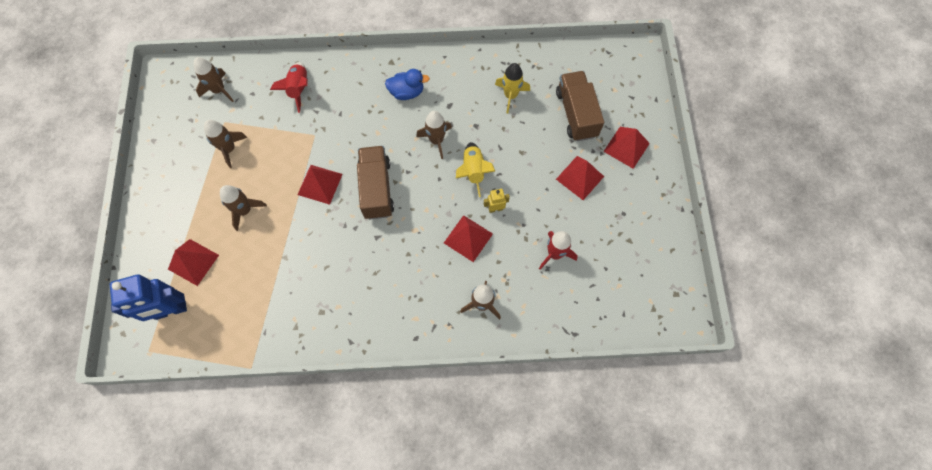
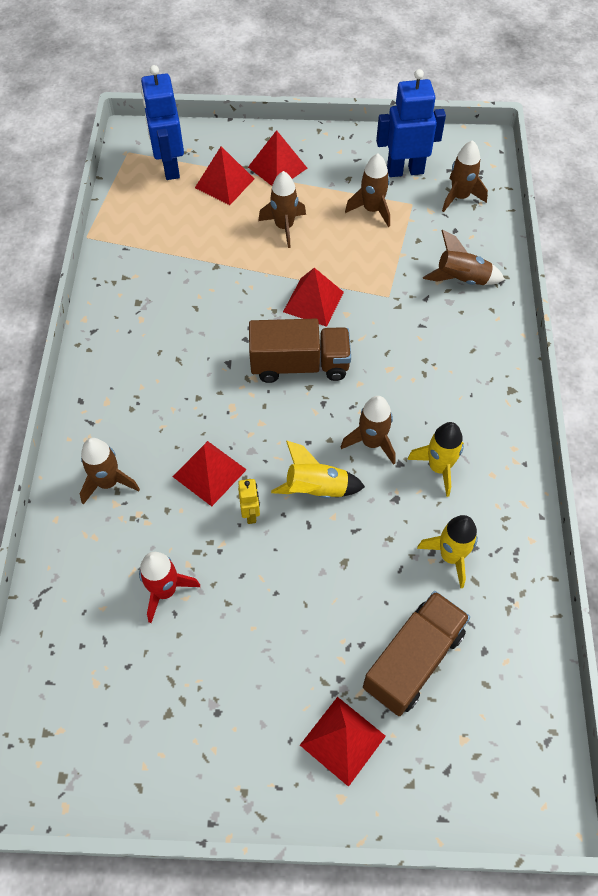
camera: 95 degrees right, 10 degrees down
(188, 127) = (405, 170): none -> blue robot
(299, 89) = (461, 279): red rocket -> brown rocket
(407, 92) = (457, 408): blue duck -> none
(451, 102) = (439, 468): none -> yellow rocket
(576, 114) = (413, 660): brown truck -> brown truck turned 45 degrees counterclockwise
(579, 177) = (290, 648): red pyramid -> red pyramid (277, 167)

